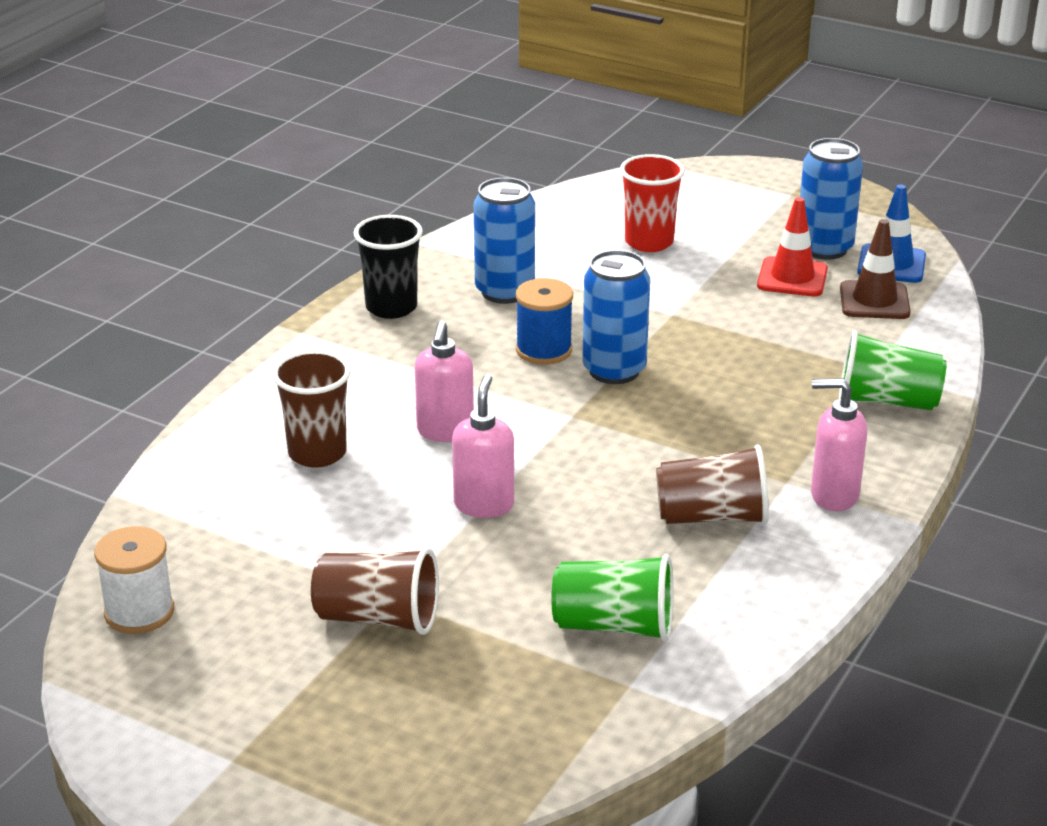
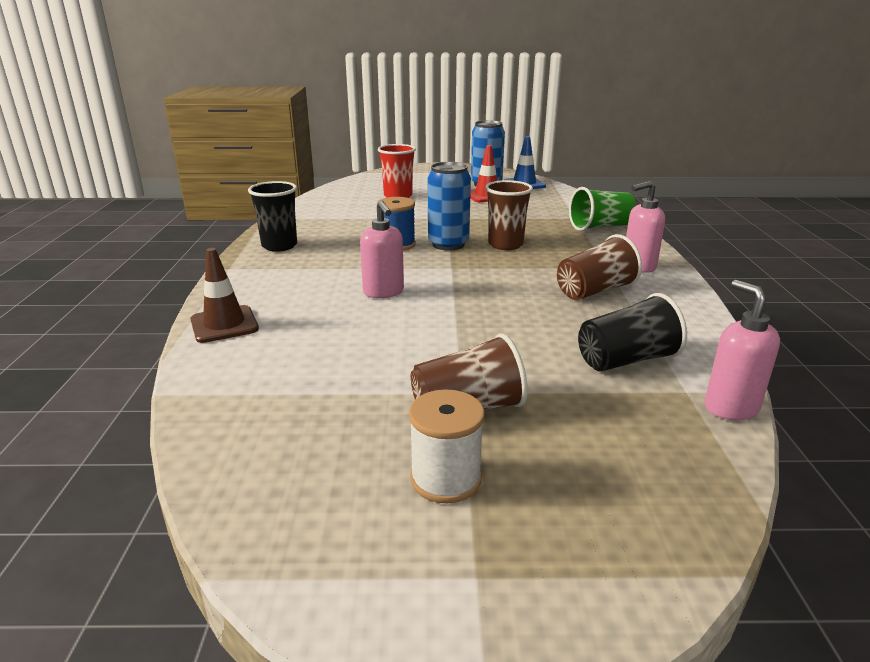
camera: 30 degrees left, 5 degrees down
(139, 612) = (257, 475): white spool -> white spool (446, 479)
(317, 453) = (307, 324): brown cup -> brown cup (505, 245)
(484, 505) = (456, 321): pink soap dispenser -> pink soap dispenser (730, 407)
(504, 291) = (342, 227): blue can -> none
(614, 625) = (626, 360): green cup -> black cup
(874, 301) = (536, 196): brown traffic cone -> brown traffic cone (224, 324)

